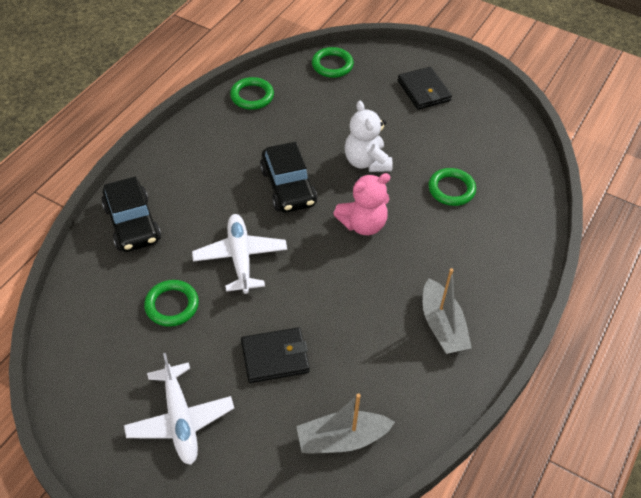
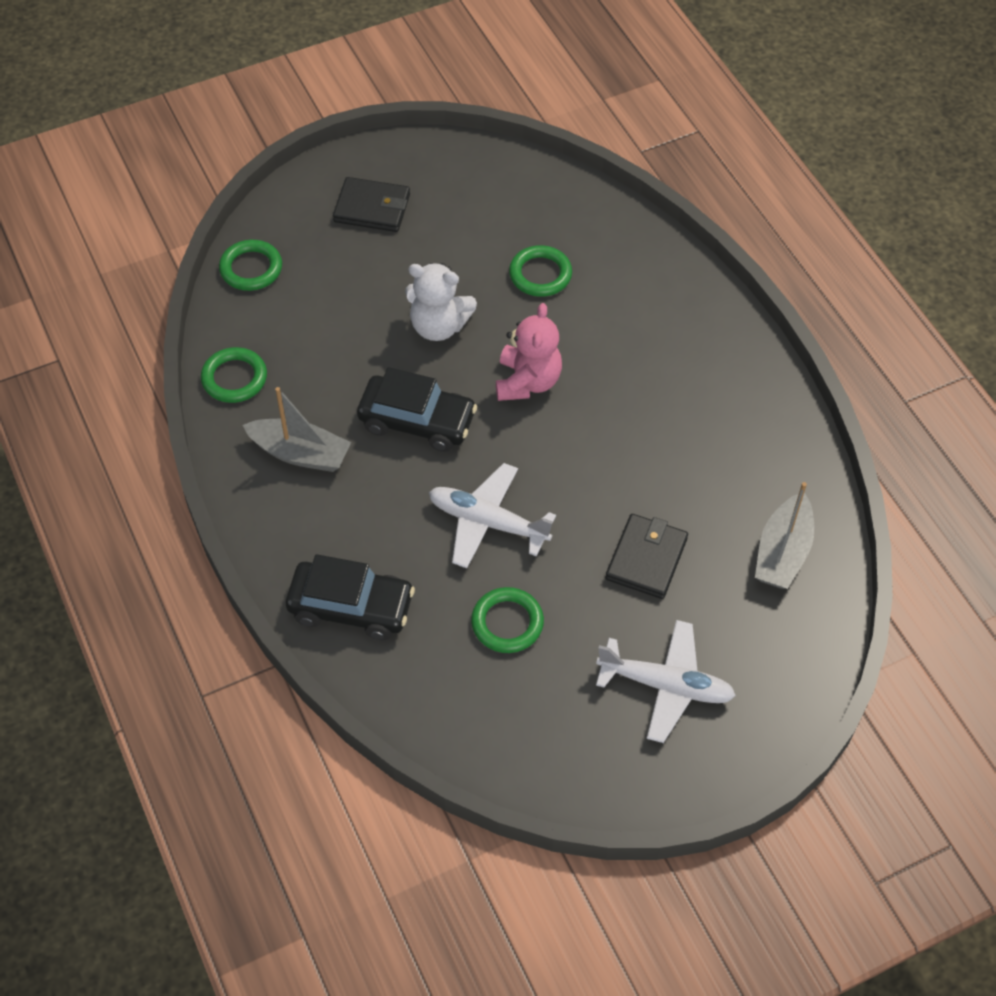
camera: 55 degrees left, 5 degrees up
(442, 326) = (709, 391): grey boat -> grey boat (300, 453)

